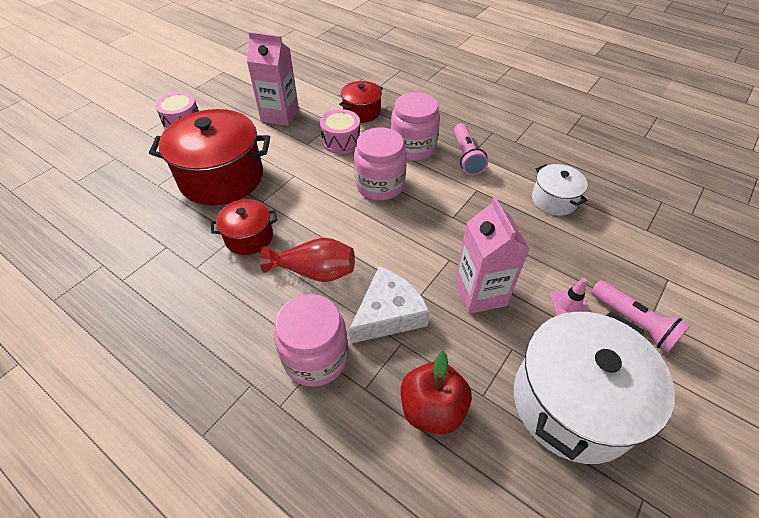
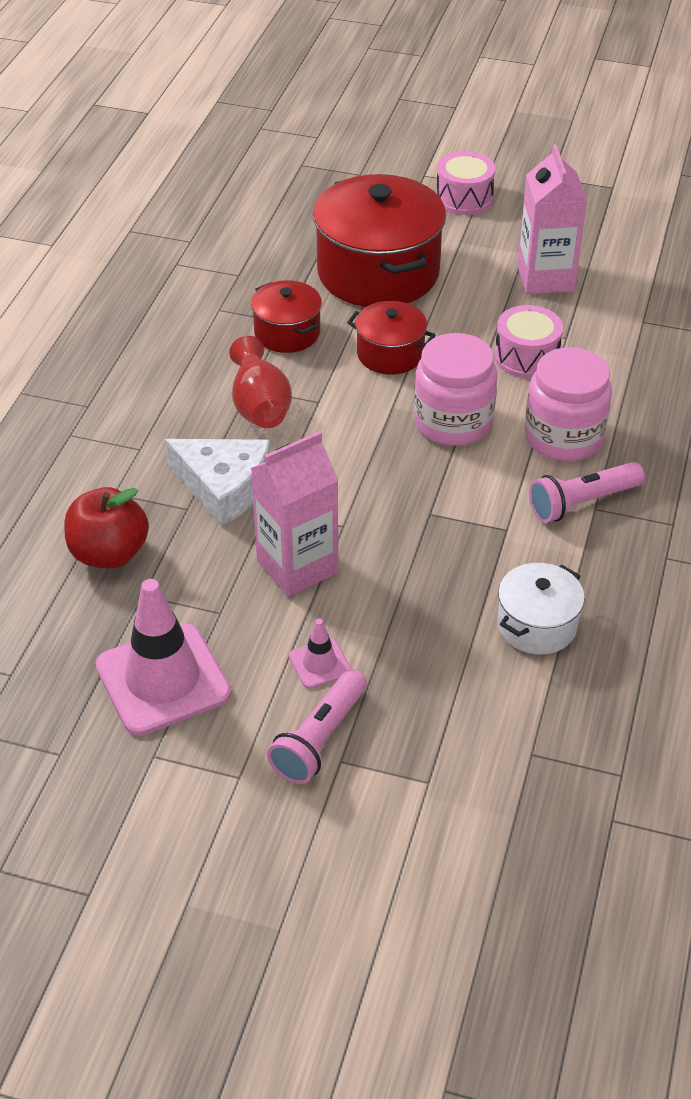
camera: 70 degrees right, 5 degrees down
(316, 357) = (138, 443): pink jar -> none
(361, 112) = (616, 358): red pot -> red pot (390, 354)
(572, 402) = (163, 679): white pot -> pink traffic cone

